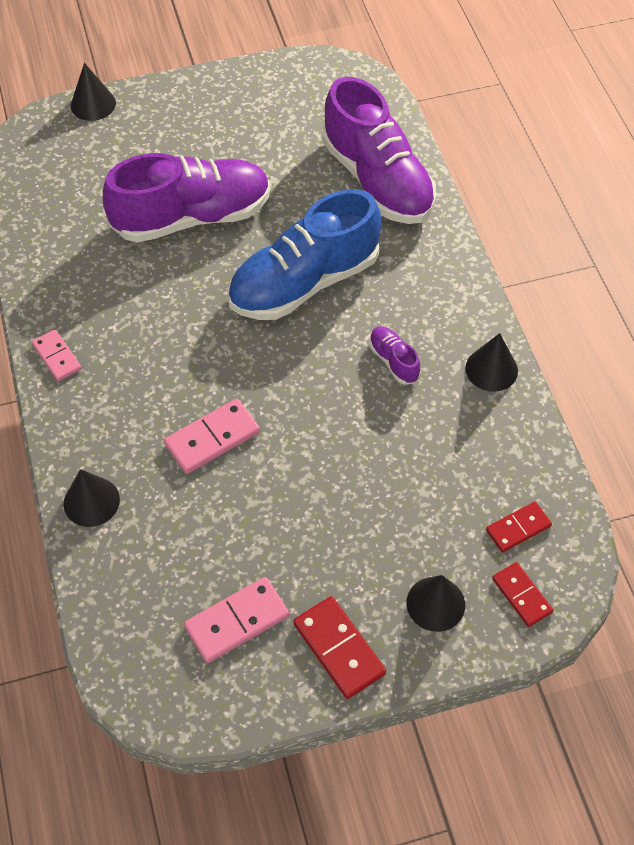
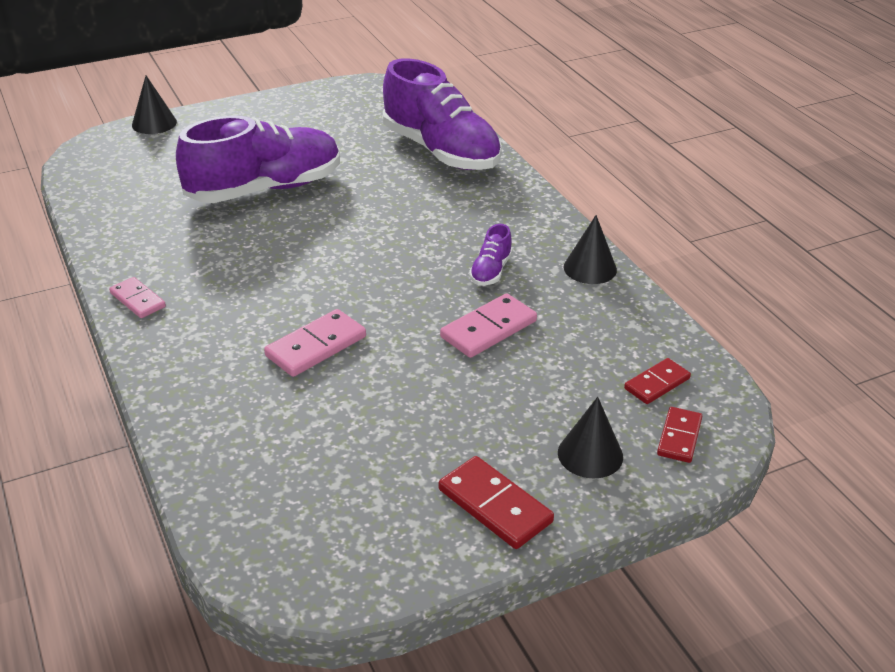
camera: 10 degrees left, 20 degrees down
(91, 501) = (190, 410): black cone -> none
(237, 621) = (373, 495): pink domino -> pink domino (488, 329)
(304, 283) = (387, 224): blue shoe -> none
(393, 361) = (491, 271): purple shoe -> purple shoe turned 120 degrees counterclockwise
(522, 595) = (679, 437): red domino -> red domino turned 60 degrees clockwise

